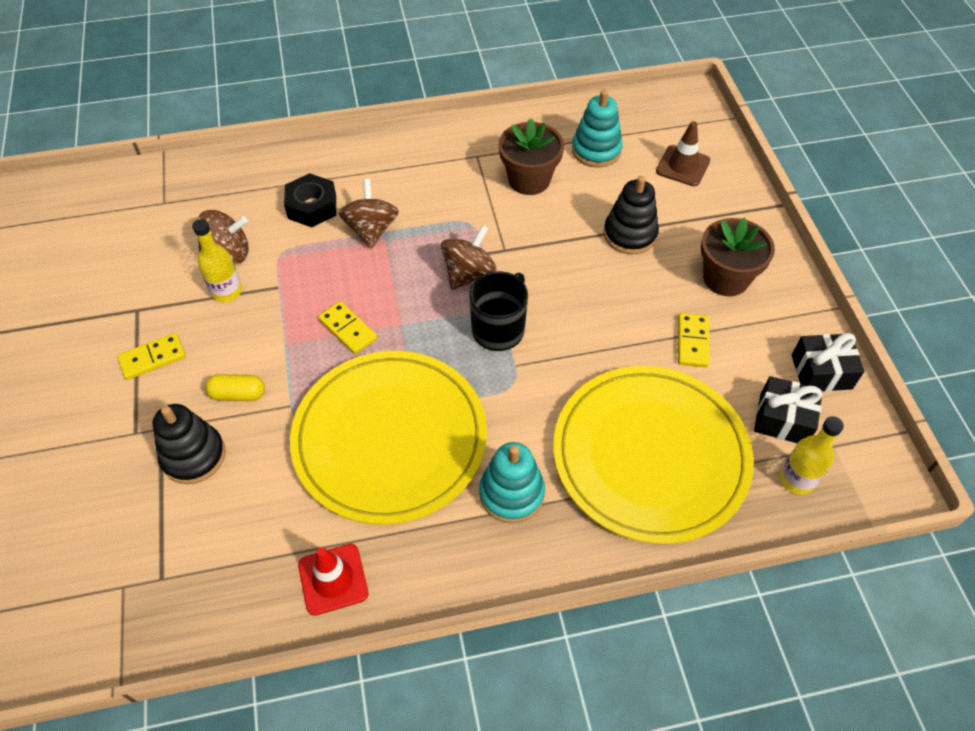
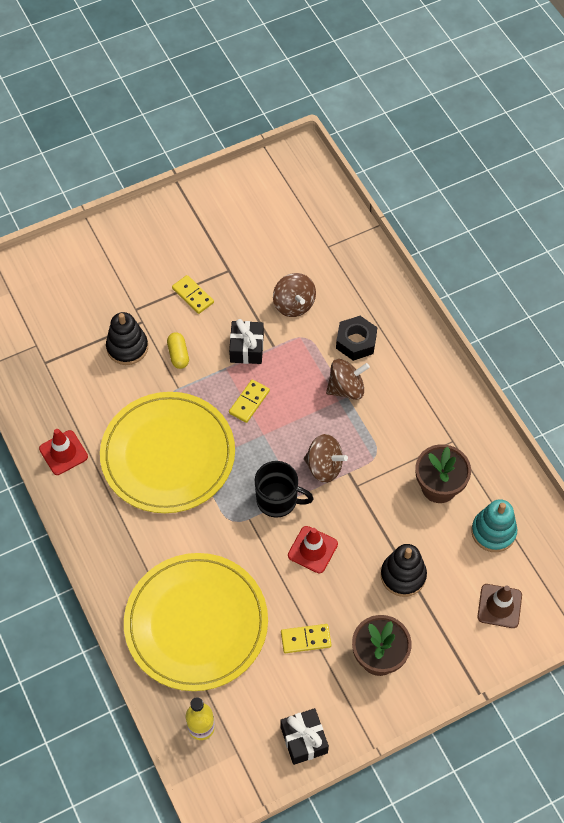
camera: 75 degrees right, 5 degrees up
(227, 291) = (259, 317): yellow bottle -> none
(511, 493) = (145, 540): turquoise stacking toy -> none
(576, 309) = (312, 549): none -> red traffic cone
(783, 419) = (251, 713): black gift -> black gift (247, 348)

